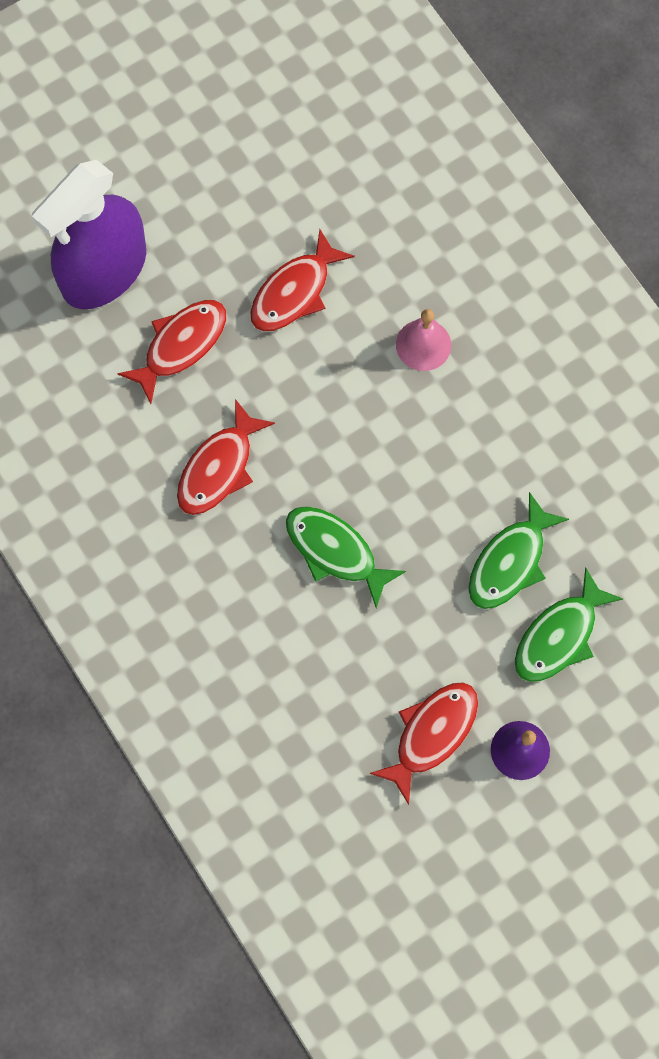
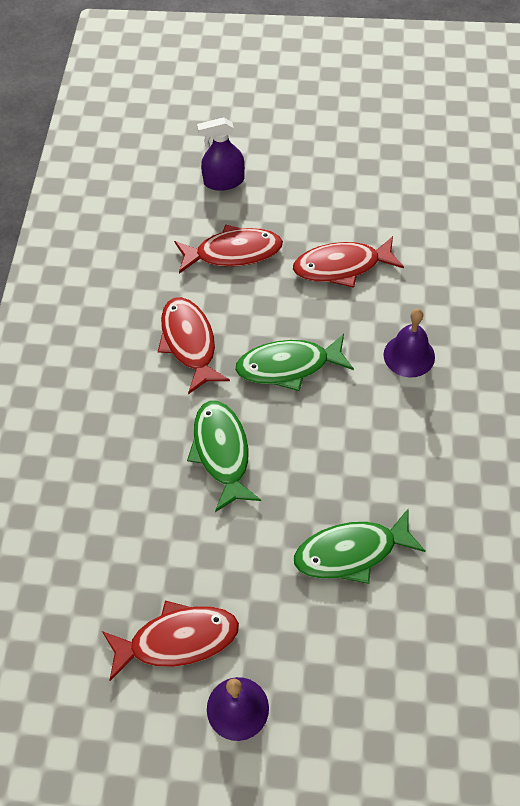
camera: 40 degrees right, 15 degrees down
(104, 270) = (224, 181): purple spray bottle -> purple spray bottle, size x0.49
(219, 468) = (189, 343): red fish -> red fish turned 90 degrees clockwise
(423, 345) = (409, 355): pink bell -> purple bell
(559, 636) = (346, 639): green fish -> green fish (288, 366)

